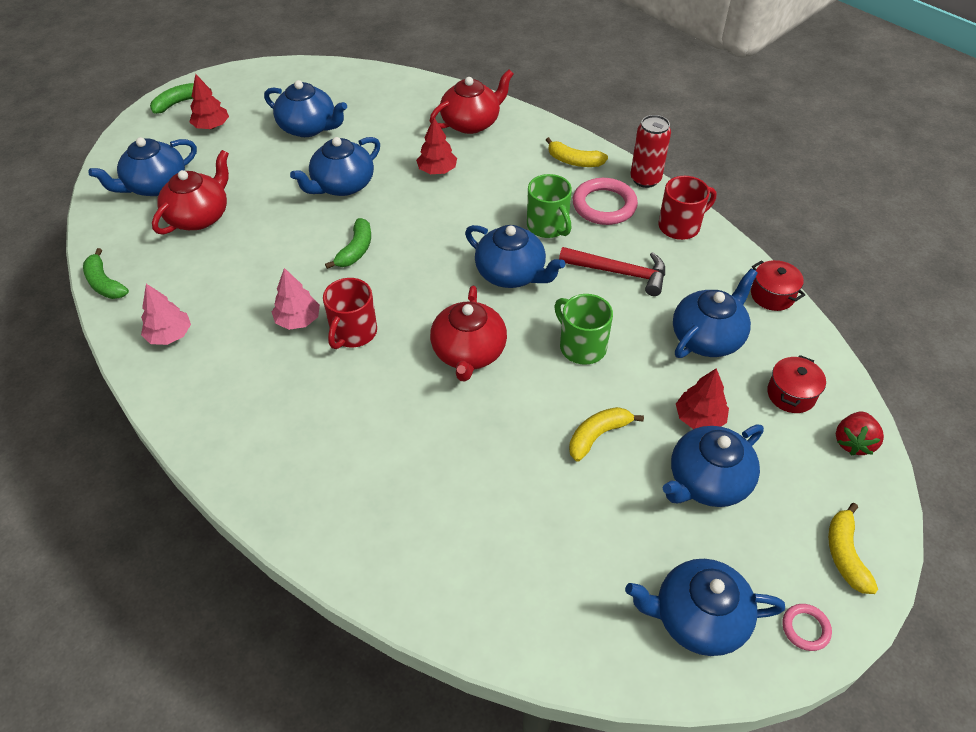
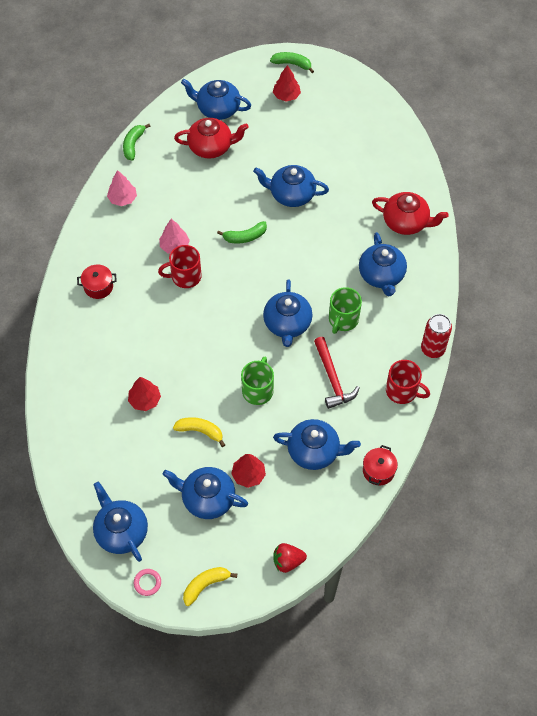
camera: 55 degrees right, 10 degrees up
(309, 127) = (327, 142): blue teapot -> blue teapot (381, 275)
(437, 170) = (344, 233): red tree -> red tree (145, 400)
(469, 353) = (212, 338): red teapot -> none
(574, 161) = (417, 300): yellow banana -> none
(604, 205) = (387, 339): pink ring -> none
(791, 394) = (301, 514): red pot -> red pot (98, 287)

